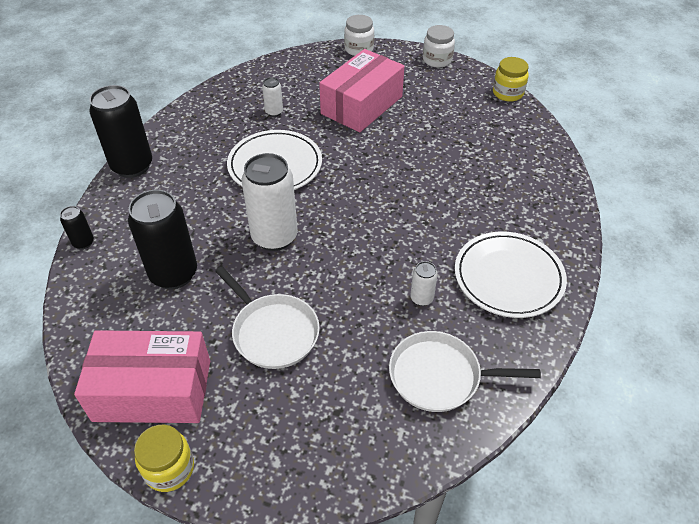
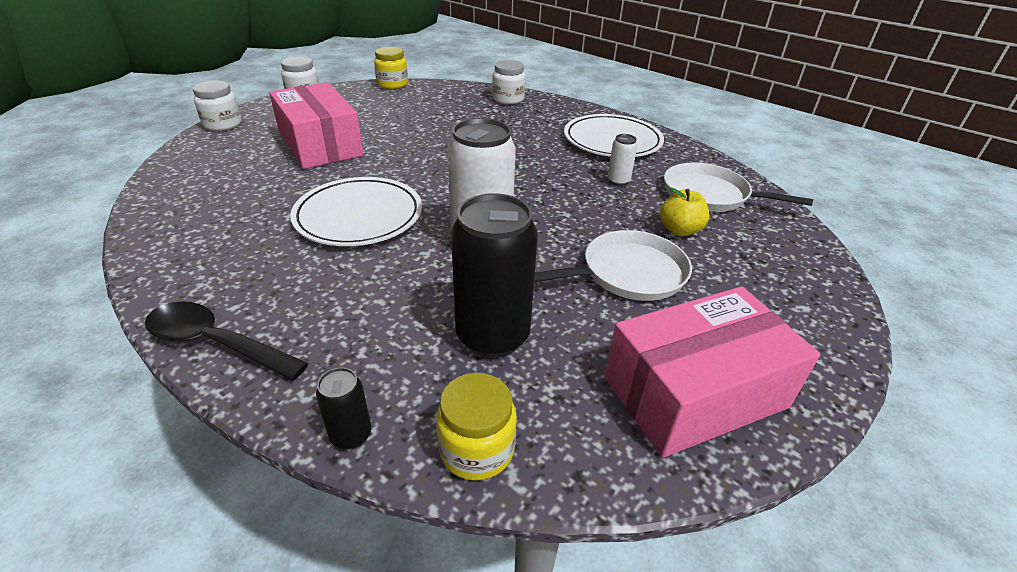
camera: 70 degrees left, 10 degrees down
(132, 166) = (216, 343): black can -> black spoon
(152, 390) = (695, 392): pink box -> pink box turned 45 degrees clockwise
(169, 469) = (819, 396): yellow jar -> yellow jar (477, 449)
(274, 112) = (258, 196): white can -> none
(356, 358) = (679, 230): none -> yellow apple
(440, 376) = (710, 195): white pan -> white pan turned 90 degrees clockwise
(545, 175) = (508, 99): none -> white jar

